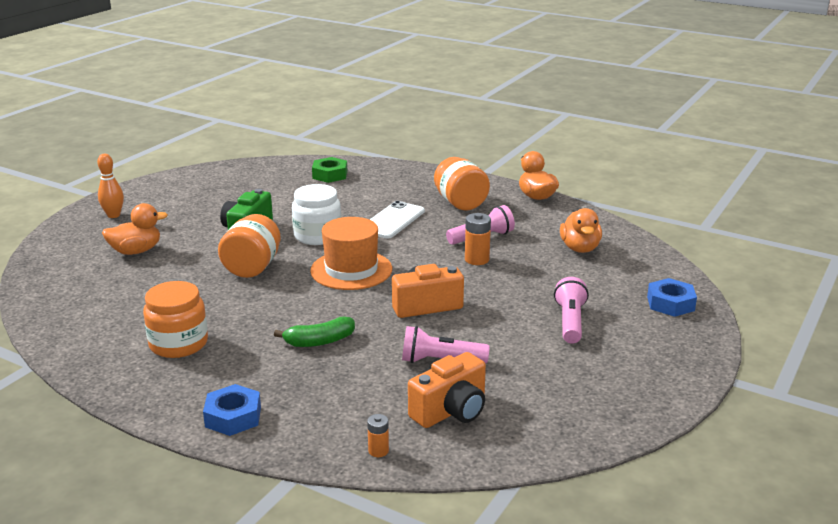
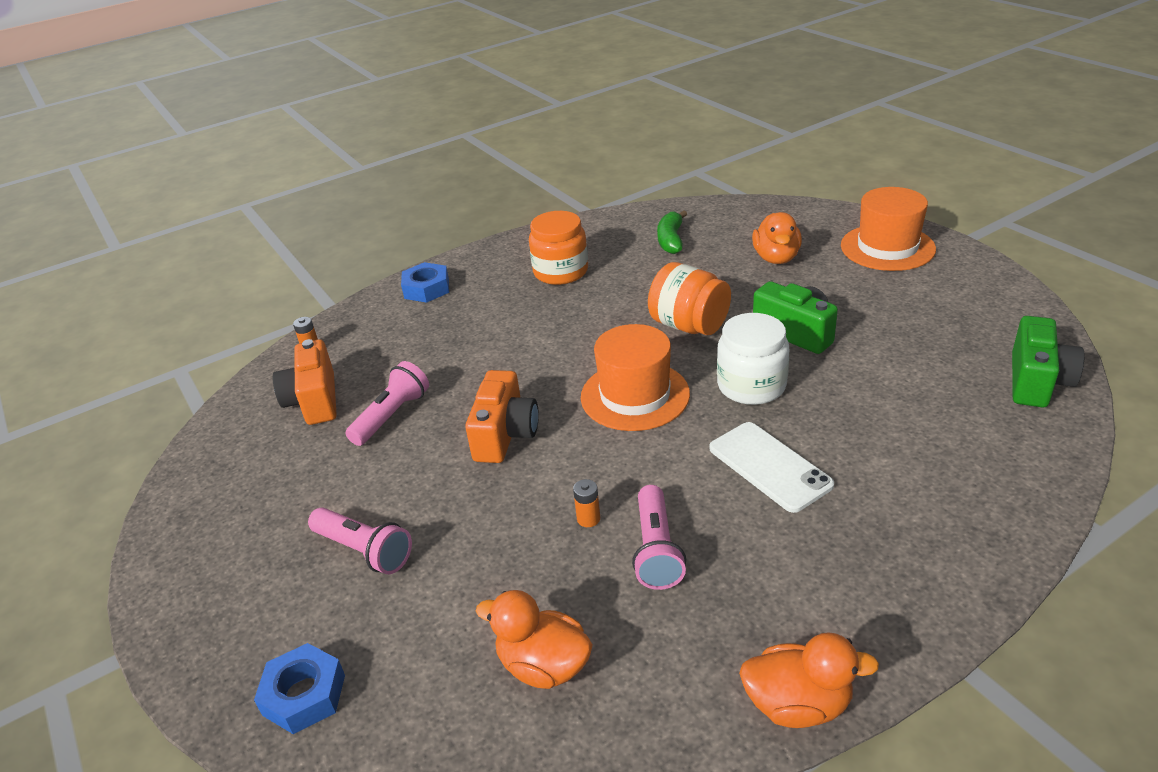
camera: 120 degrees right, 10 degrees up
(113, 215) = (887, 247): orange bowling pin -> orange hat
(272, 169) = (1036, 381): none -> green camera
(319, 341) = (497, 346): green banana -> green banana (671, 240)
(330, 175) = (994, 438): green nut -> none
(460, 203) = (808, 570): orange jar -> none
(477, 259) = (588, 519): orange battery -> orange battery, size x0.60

